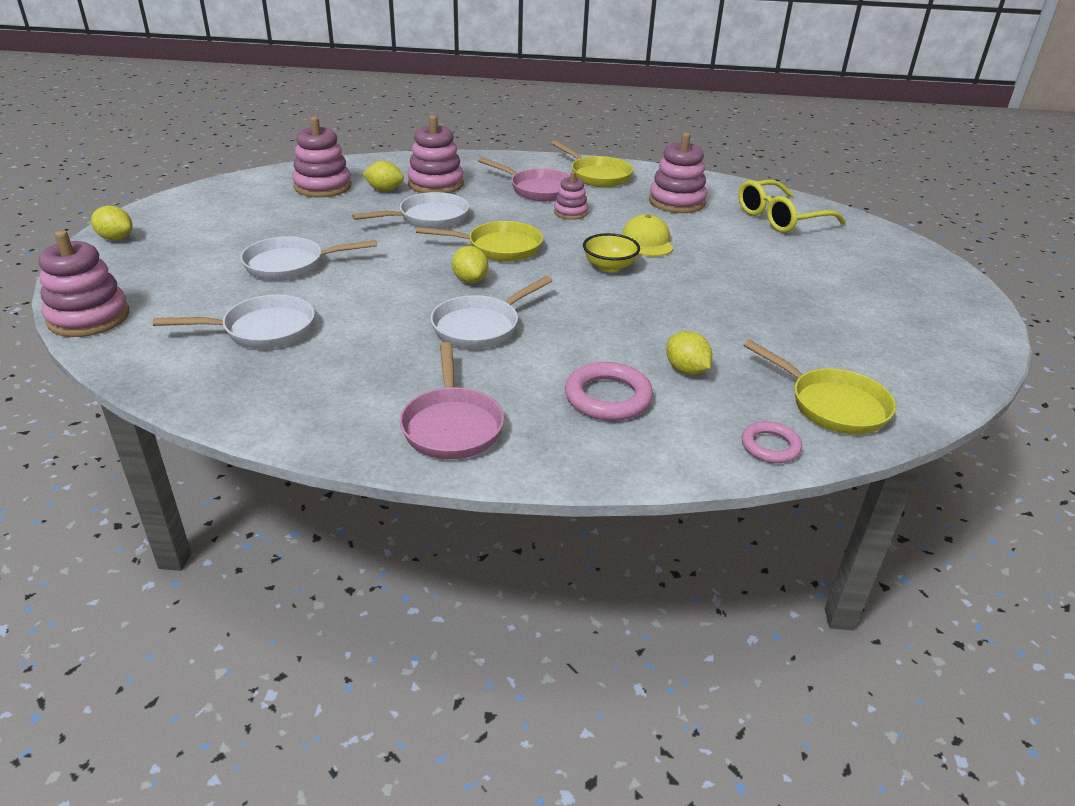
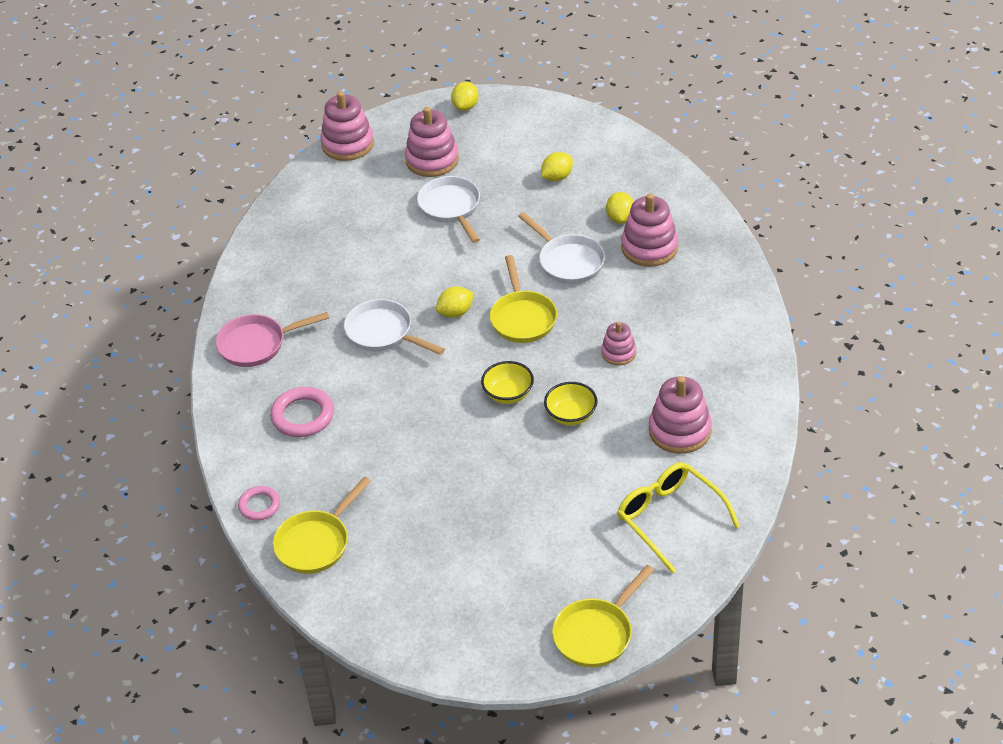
camera: 85 degrees right, 10 degrees up
(263, 330) = (351, 226): white pan -> none
(322, 187) = (611, 178): pink stacking toy -> pink stacking toy (432, 160)
(538, 189) = (668, 321): pink pan -> none
(597, 175) = (728, 360): yellow pan -> yellow pan (596, 634)
(647, 241) = (571, 415): yellow cap -> yellow bowl
(686, 370) = (347, 456): yellow lemon -> yellow lemon (557, 177)

